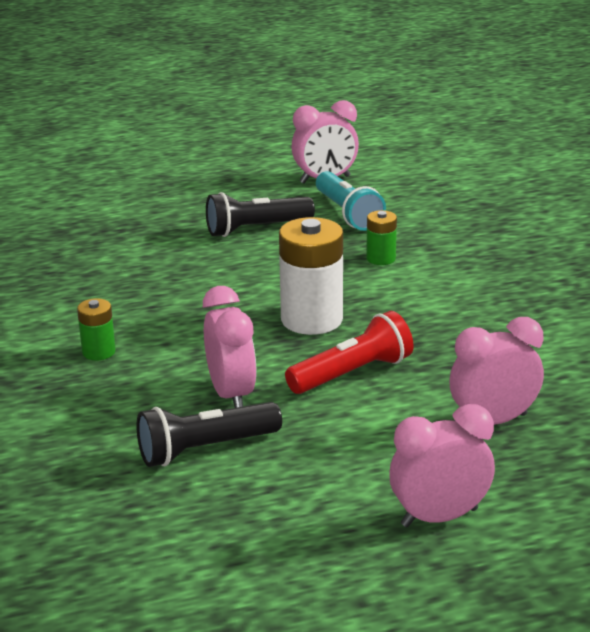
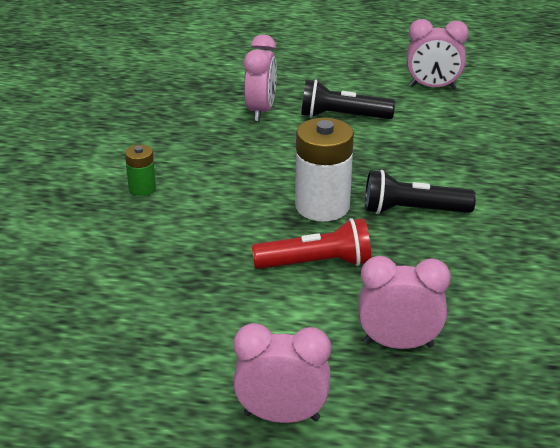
camera: 25 degrees right, 5 degrees up
(205, 449) = (151, 293): black flashlight -> black flashlight (412, 211)
(231, 394) = (208, 253): pink clock -> pink clock (261, 111)
(347, 214) = (427, 121): turquoise flashlight -> none
(381, 258) = (423, 168): green battery -> none

